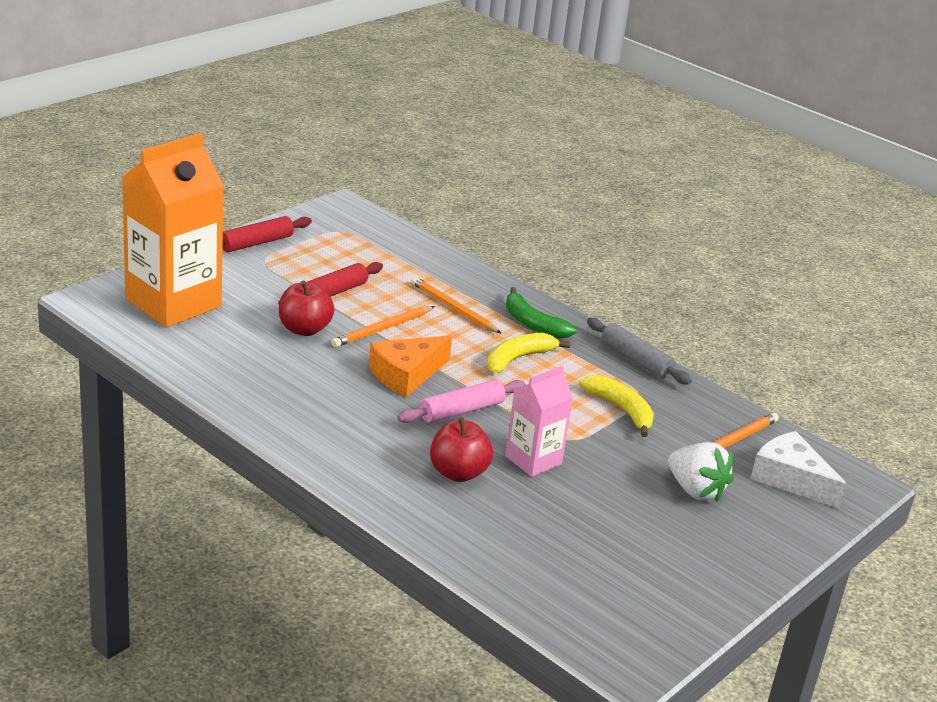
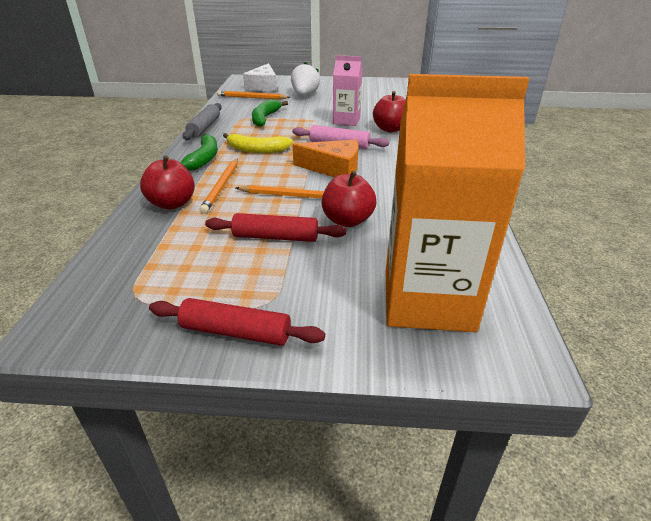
camera: 125 degrees left, 5 degrees up
(452, 279) = (172, 204): none -> red apple
(621, 409) = (265, 118): yellow banana -> green banana

